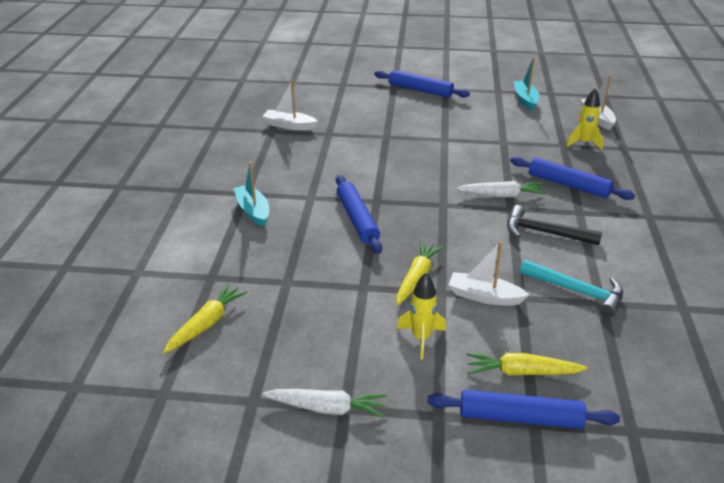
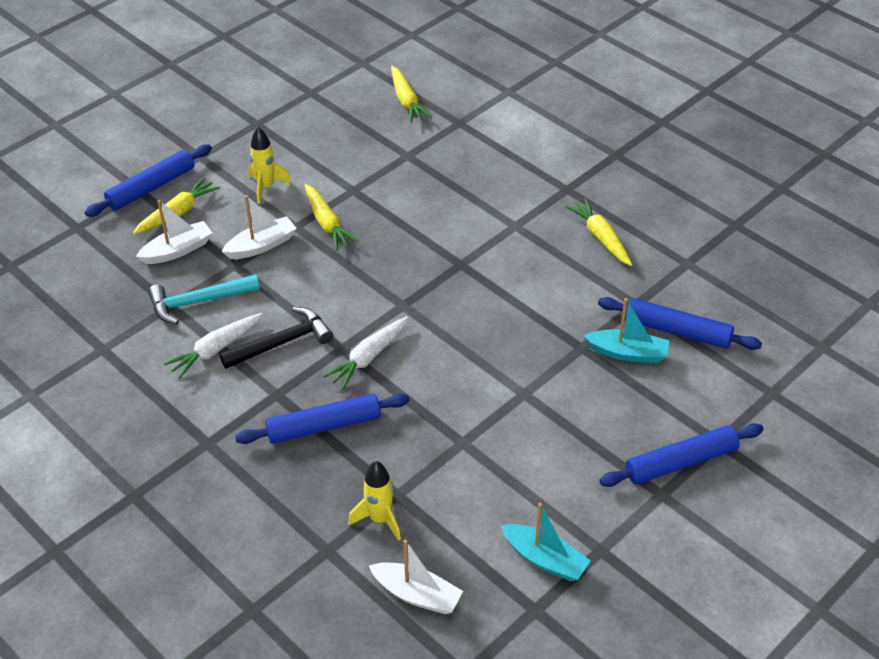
camera: 130 degrees right, 10 degrees up
(253, 211) = (531, 181): turquoise boat -> turquoise boat (627, 353)
(283, 163) = (601, 238): none -> yellow carrot
(289, 126) = (687, 282): white boat -> white boat (177, 250)
(327, 408) = (266, 116): white carrot -> white carrot (215, 350)
(357, 219) = (445, 235): blue rolling pin -> blue rolling pin (677, 331)

